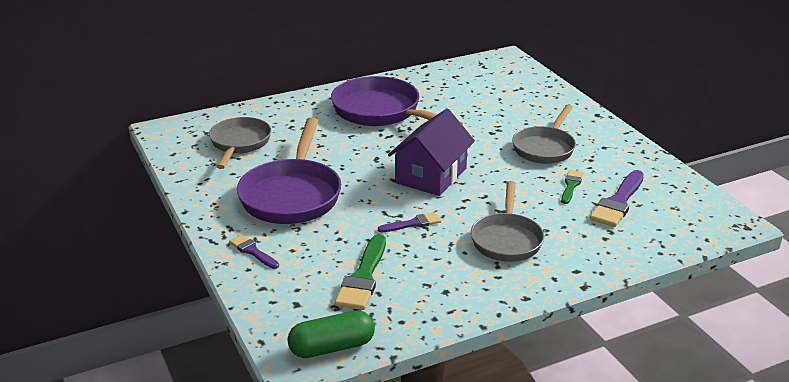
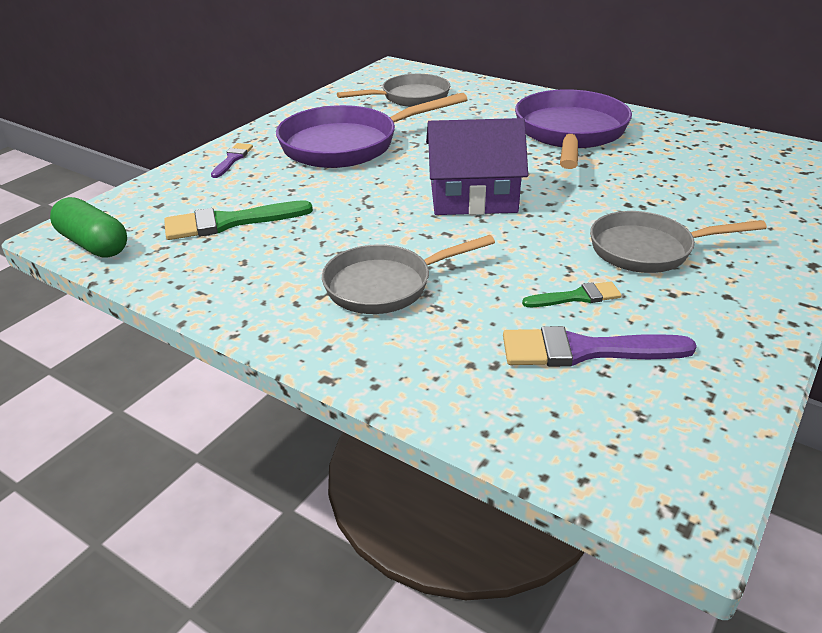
camera: 60 degrees right, 5 degrees up
(412, 224) = (359, 217): purple brush -> none

